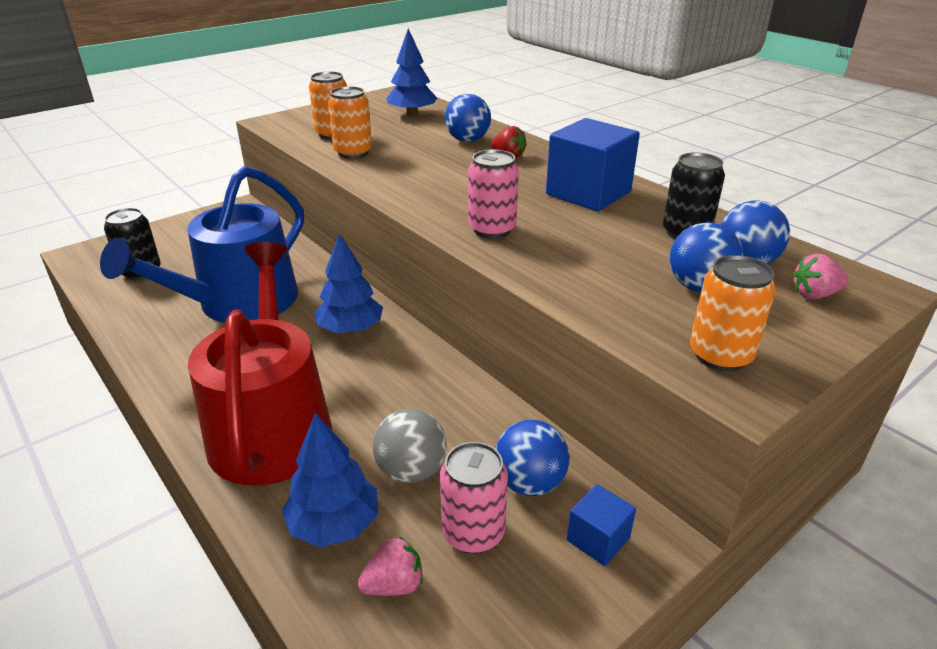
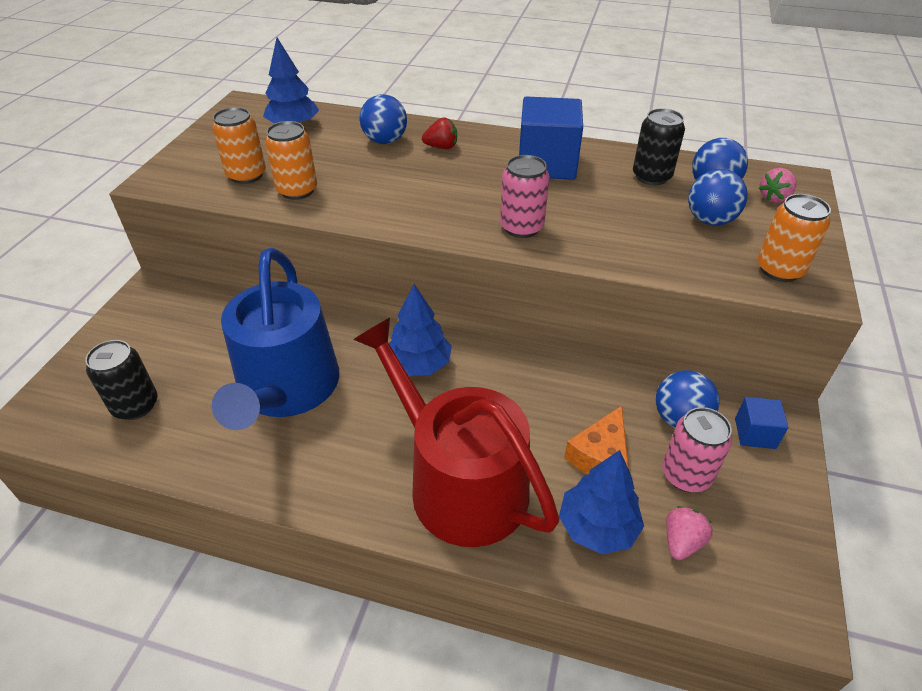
camera: 35 degrees left, 10 degrees up
(411, 471) = (600, 456): grey ball -> orange cheese

